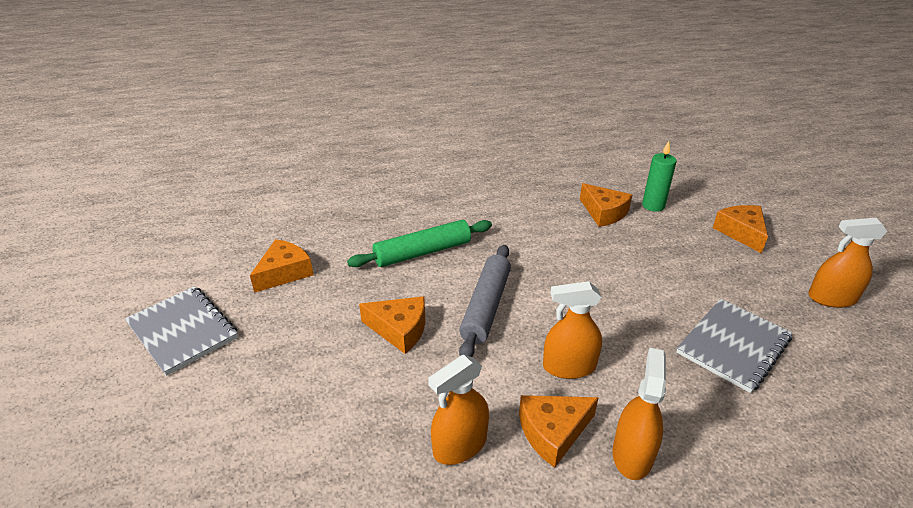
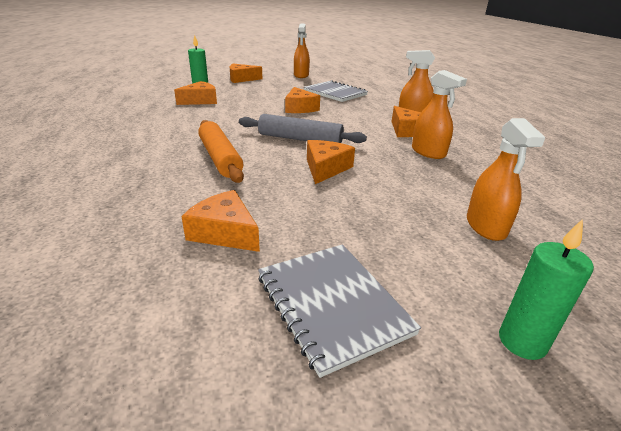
camera: 90 degrees left, 5 degrees down
(99, 433) = (522, 342): none -> green candle
(182, 331) = (332, 304): grey notebook -> grey notebook turned 75 degrees counterclockwise
(423, 252) = (220, 158): green rolling pin -> orange rolling pin
(569, 366) = (356, 123): orange spray bottle -> orange spray bottle (486, 226)
(615, 302) = (299, 108): none -> orange cheese

